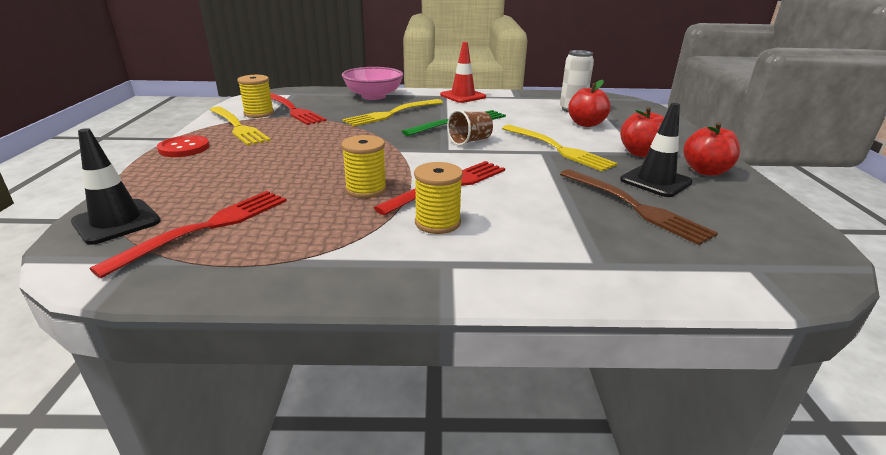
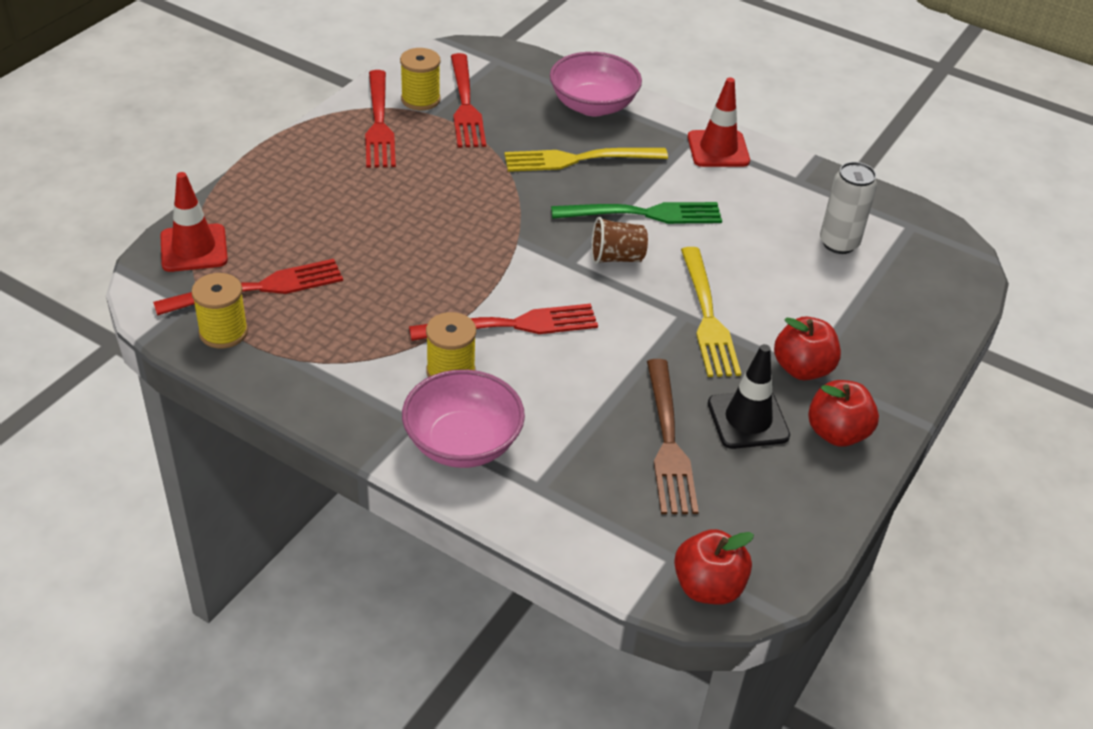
camera: 30 degrees right, 15 degrees up
(116, 222) = (194, 248): black traffic cone -> red traffic cone
(184, 148) = (302, 147): red button -> none
(238, 127) = (379, 123): yellow fork -> red fork
(366, 189) = (427, 295): yellow spool -> yellow spool (223, 332)
(505, 261) = (463, 443): none -> pink bowl
(586, 124) = (813, 283): red apple -> red apple (708, 587)

